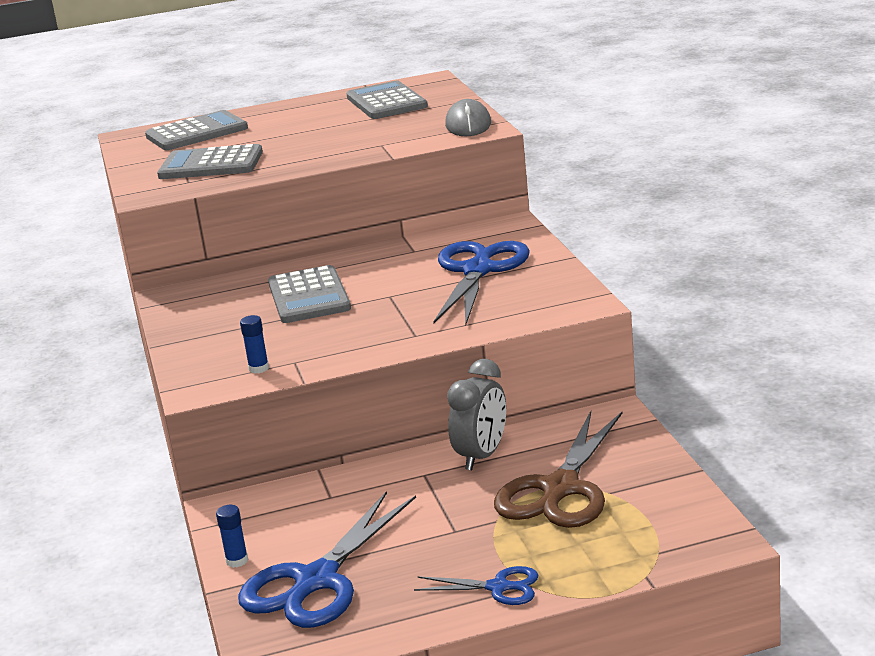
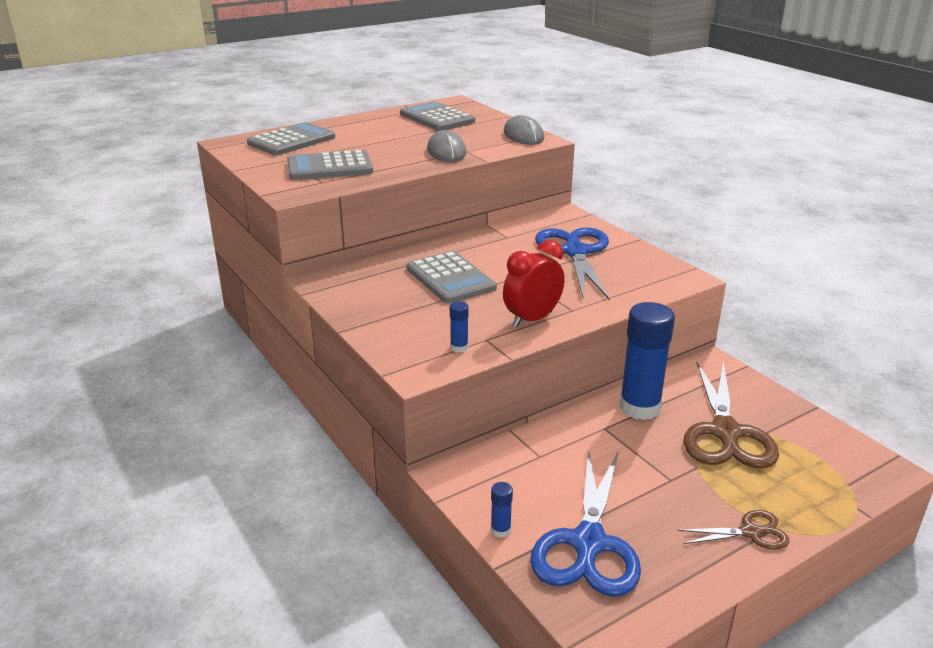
camera: 20 degrees left, 5 degrees up
(357, 145) = (446, 151): none -> grey mouse
(361, 343) = (532, 319): none -> red clock
(482, 456) = (639, 407): grey clock -> blue glue stick
(499, 587) = (751, 532): blue scissors -> brown scissors

